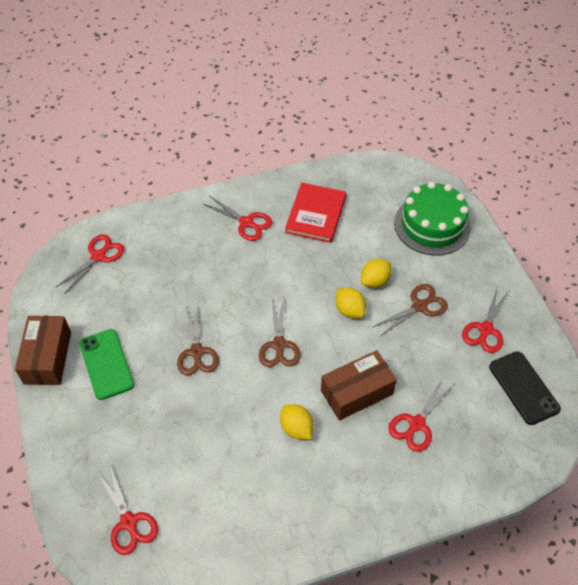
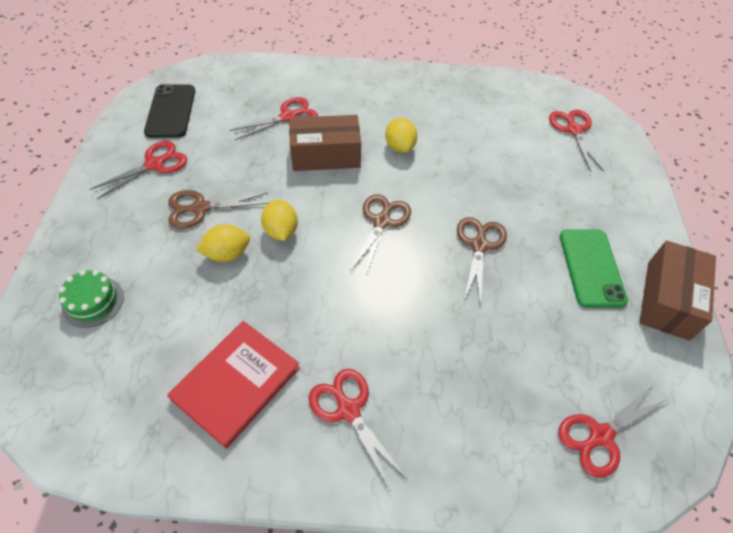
camera: 160 degrees left, 0 degrees up
(432, 225) = (93, 301): green cake -> green cake, size x0.51

